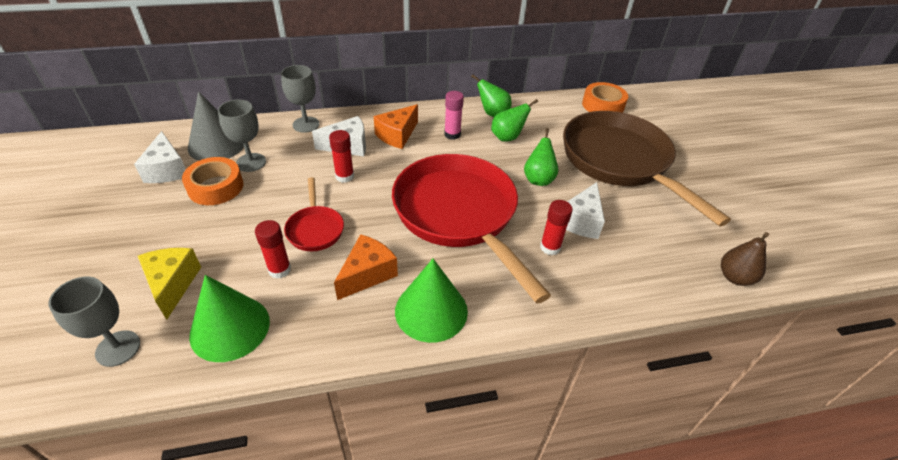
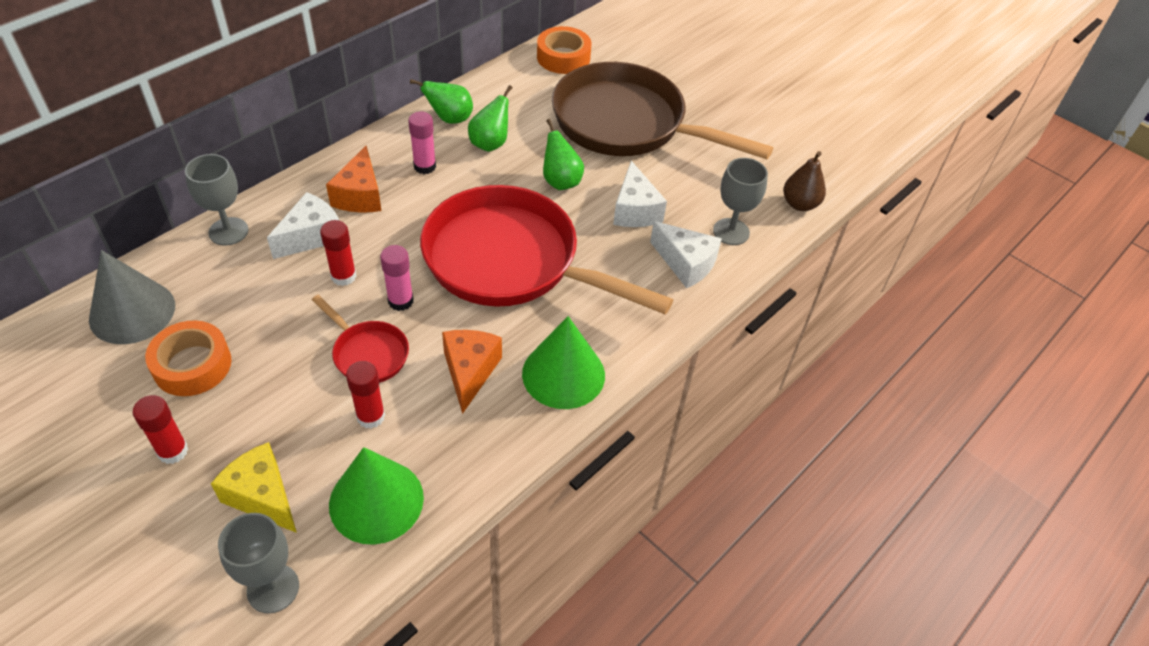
camera: 35 degrees left, 5 degrees up
(167, 170) = (99, 376): white cheese -> white cheese (686, 264)
(251, 162) = (206, 313): grey goblet -> grey goblet (731, 232)
(365, 207) = (400, 301): none -> pink glue stick
(550, 247) = (625, 253): red glue stick -> red glue stick (173, 451)

